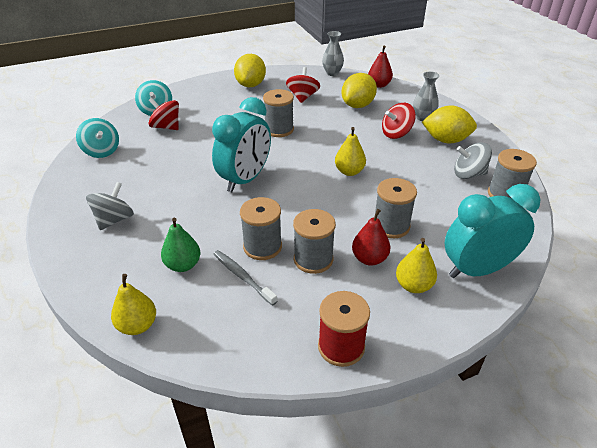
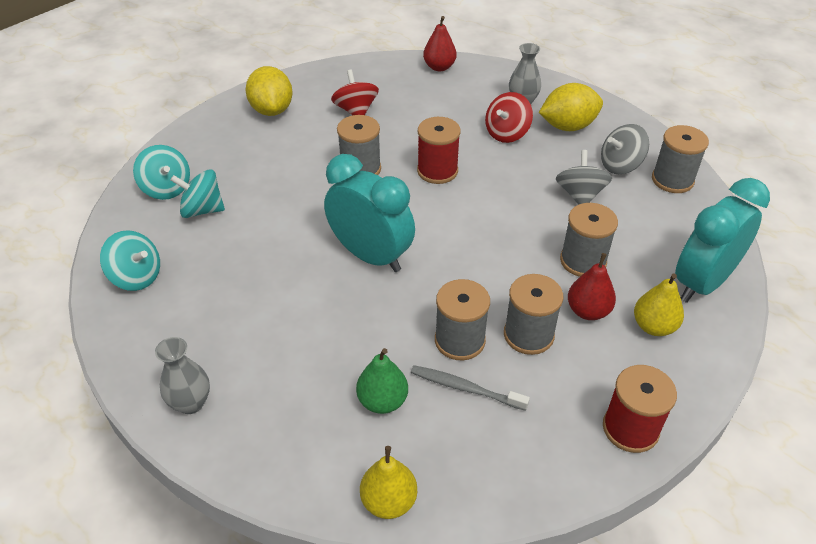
camera: 25 degrees left, 5 degrees up
(114, 220) = (241, 373): grey spinning top -> grey spinning top (580, 195)
(166, 127) = (202, 210): red spinning top -> turquoise spinning top
(245, 179) = (371, 256): turquoise clock -> turquoise clock turned 60 degrees counterclockwise
(329, 143) = (437, 171): none -> red spool
(332, 73) = (368, 64): grey vase -> grey vase (191, 403)
(349, 171) = (488, 204): yellow pear -> none
(357, 105) = (434, 105): yellow lemon -> none

